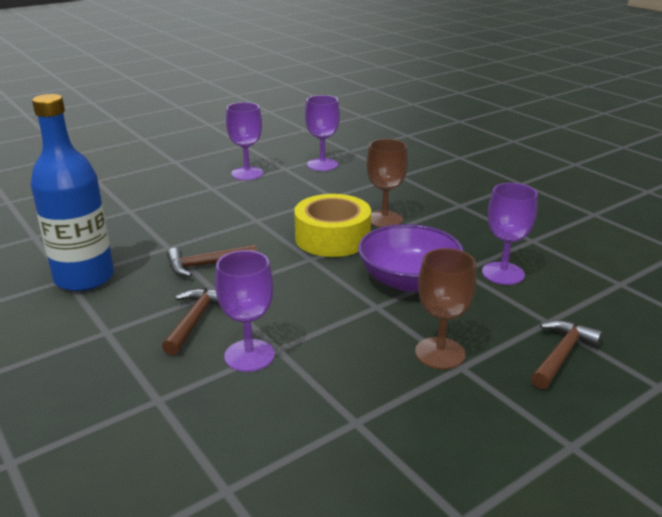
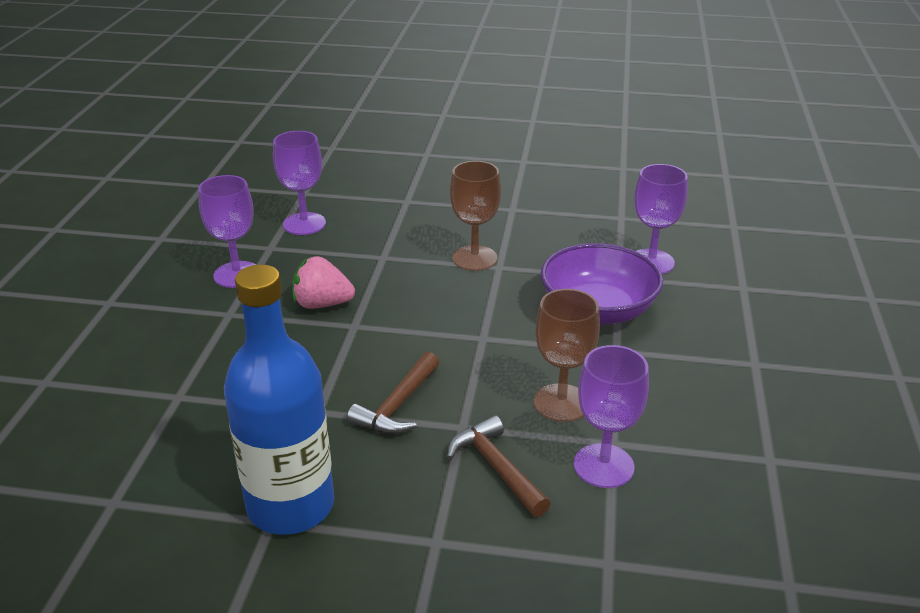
camera: 45 degrees left, 5 degrees up
(260, 204) = (322, 304): none -> pink strawberry
(332, 238) = (463, 304): yellow tape -> none
(440, 353) = (725, 362): brown goblet -> brown goblet (561, 403)
(561, 355) = (792, 311): brown hammer -> none

